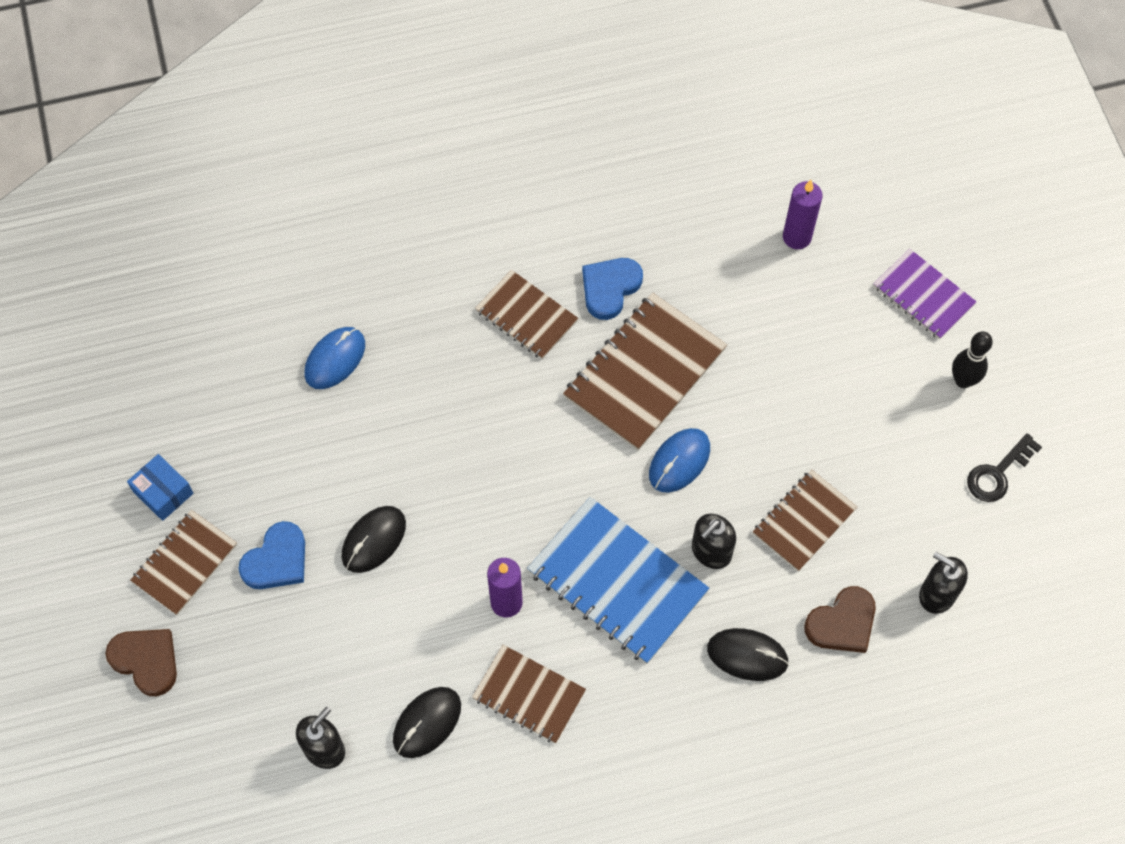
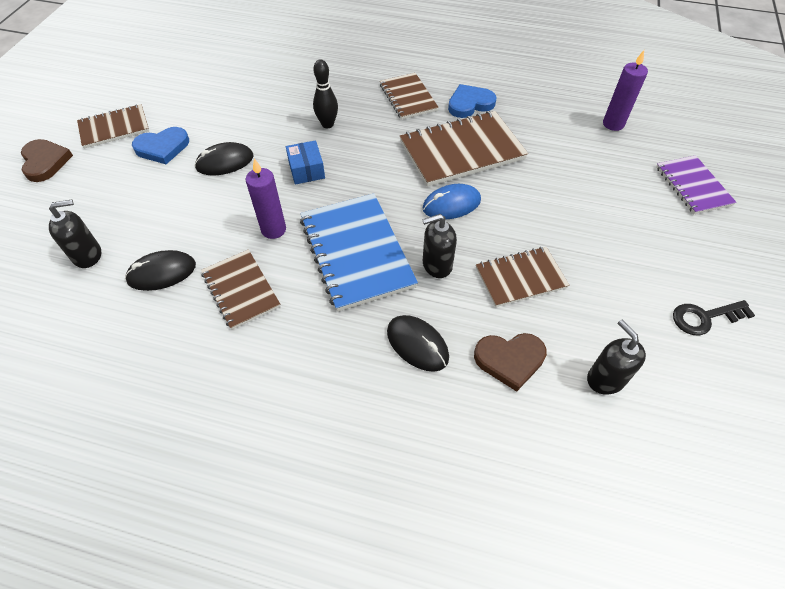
camera: 30 degrees right, 10 degrees down
(163, 492) = (138, 94): blue box -> blue box (306, 170)
(335, 359) = (283, 76): blue mouse -> none
(963, 380) = (701, 246): black bowling pin -> black bowling pin (327, 124)

